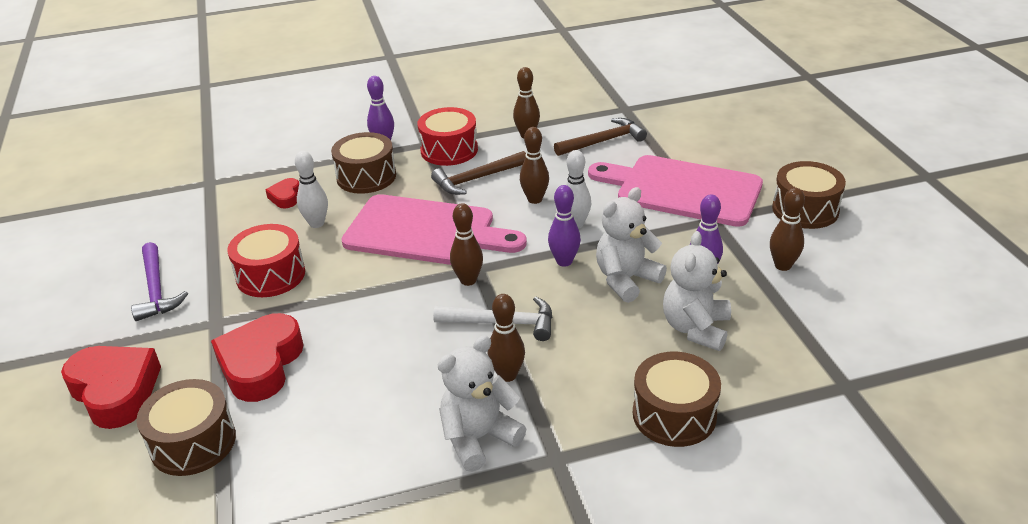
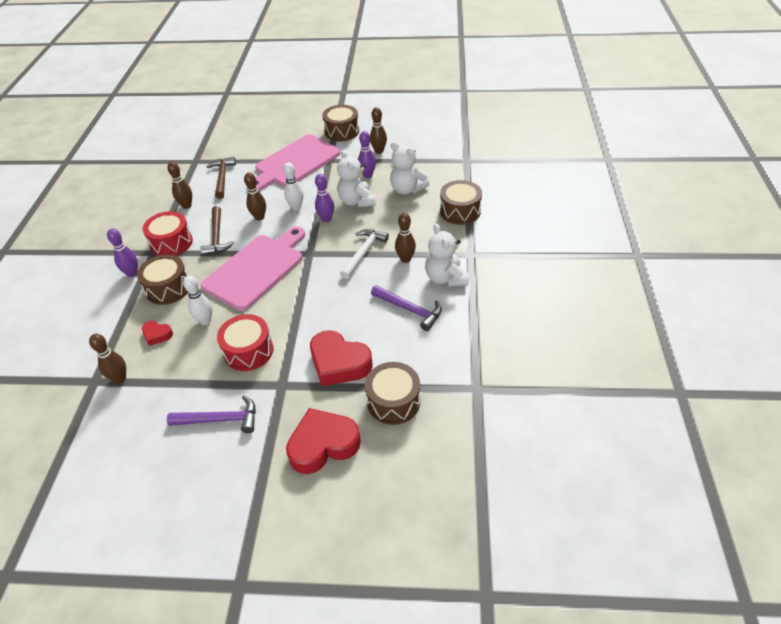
camera: 70 degrees left, 10 degrees up
(387, 412) = (410, 310): none -> purple hammer
(468, 280) = (317, 259): brown bowling pin -> brown bowling pin (120, 378)

